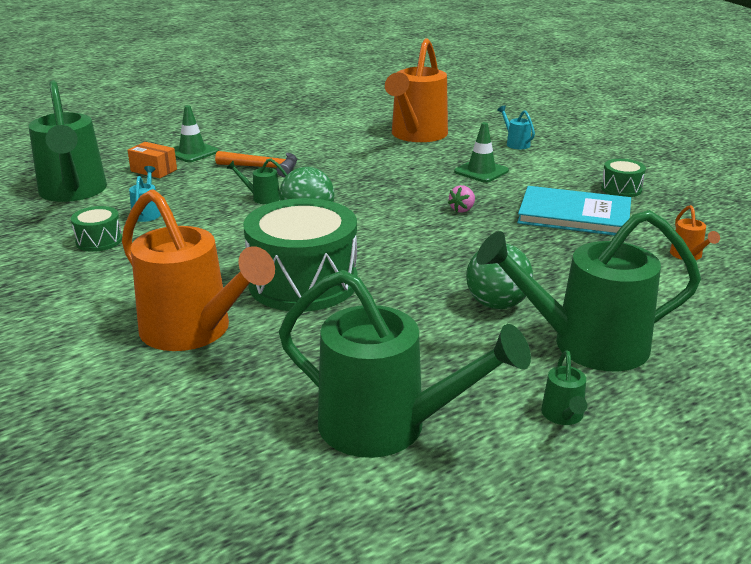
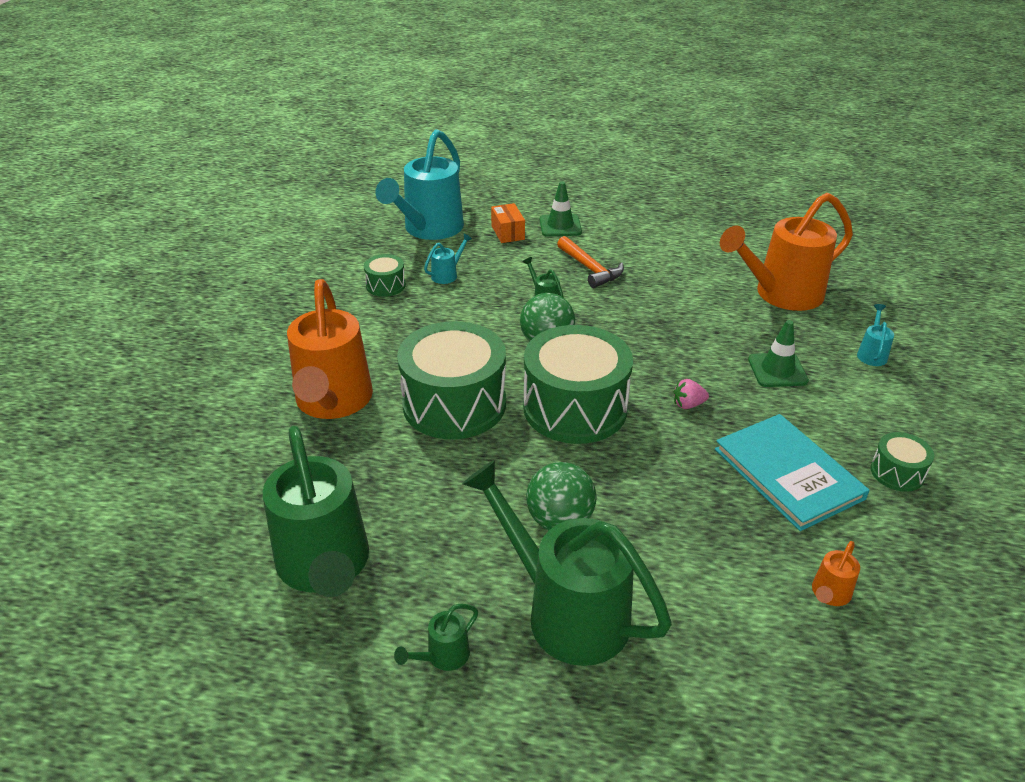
camera: 45 degrees right, 10 degrees up
(73, 192) = (429, 229): green watering can -> turquoise watering can
(395, 244) = (575, 408): none -> green drum

